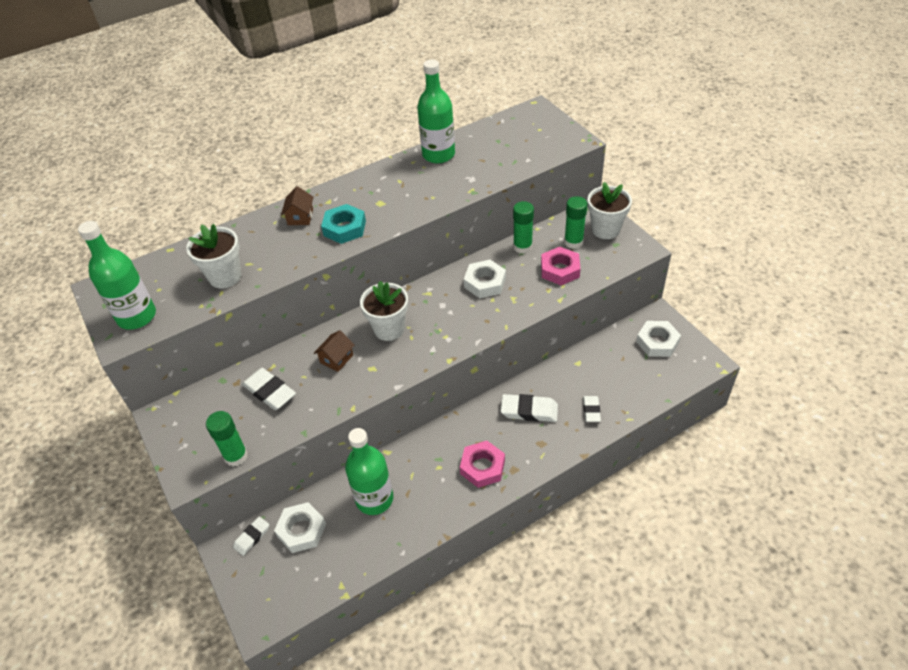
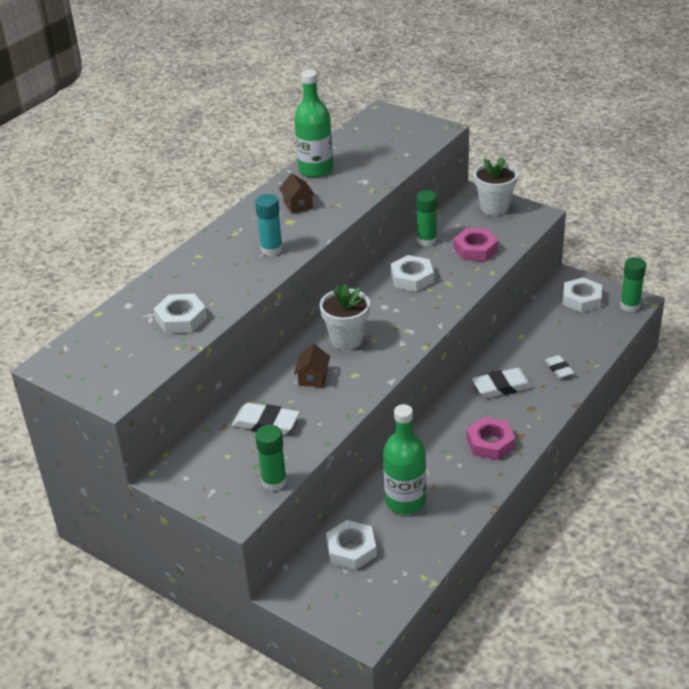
camera: 25 degrees left, 10 degrees down
(137, 316) = (115, 375): green bottle -> none
(225, 276) = (181, 319): white flower pot -> white nut
(252, 537) = (305, 572): white eraser -> none
(300, 217) = (217, 252): brown house -> brown house (298, 205)
(345, 228) = (271, 250): turquoise nut -> turquoise glue stick
(573, 242) = (472, 225): green glue stick -> green glue stick (630, 306)

